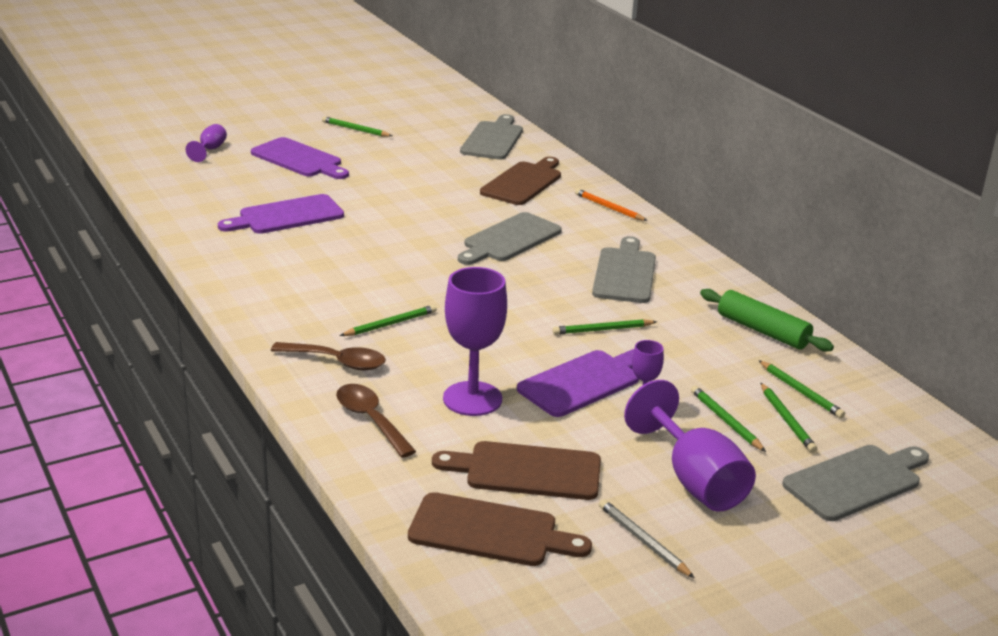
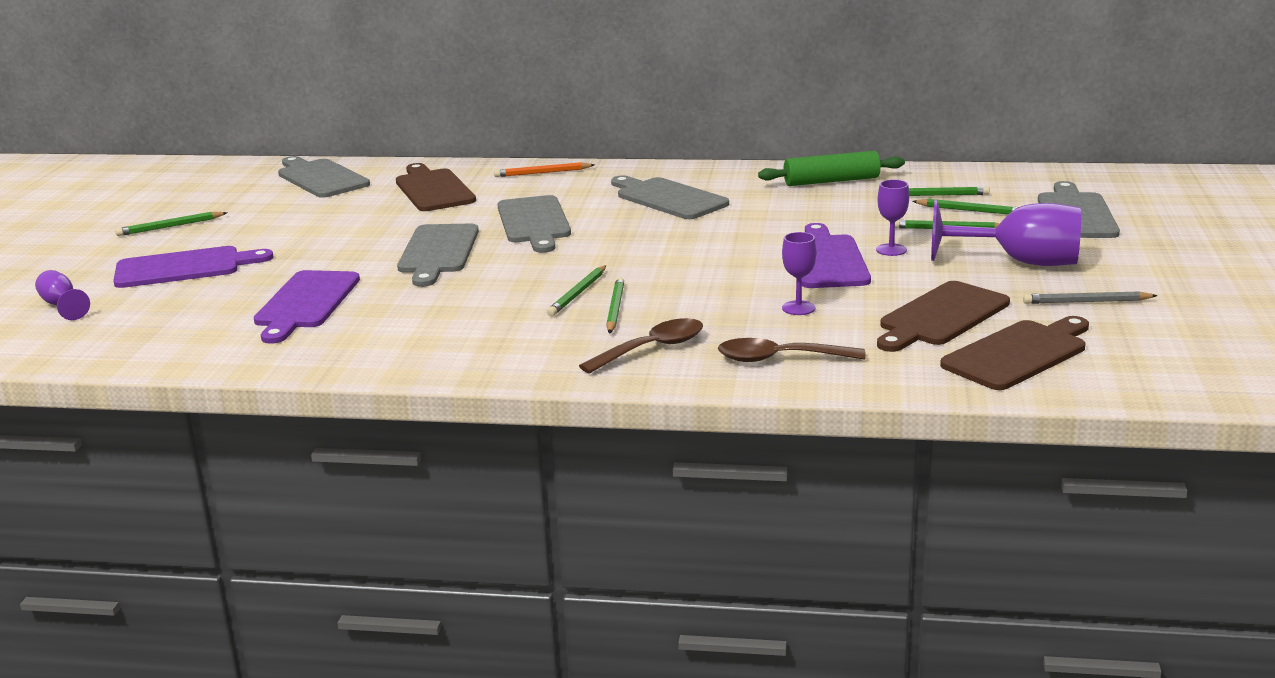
camera: 50 degrees left, 5 degrees down
(415, 226) = (438, 252): none -> grey cutting board
(472, 399) = (798, 308): purple goblet -> purple goblet, size x0.51
(602, 330) = (751, 231): green pencil -> green pencil (578, 293)

